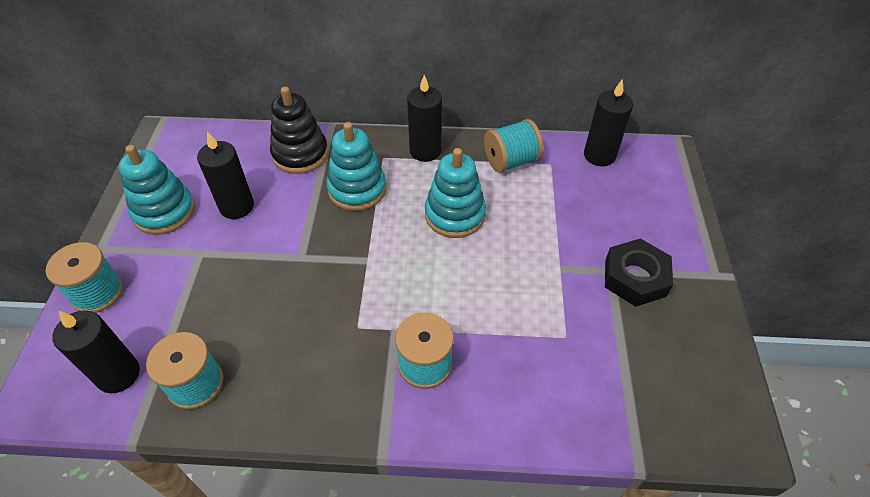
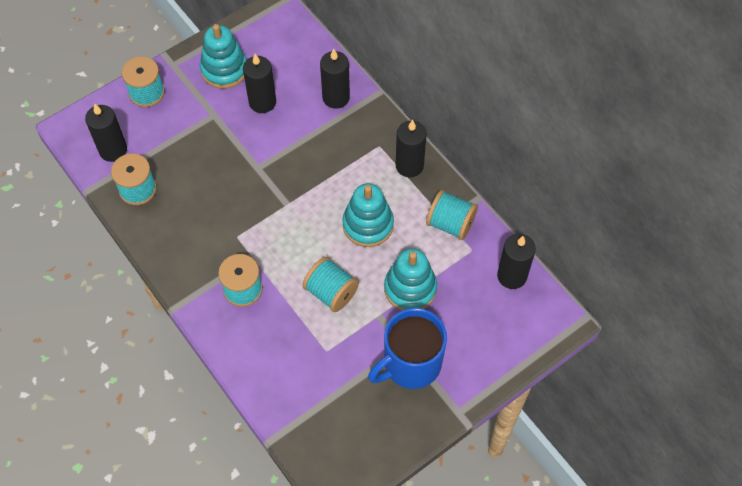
camera: 50 degrees right, 10 degrees up
(300, 154) = (336, 97): black stacking toy -> black candle
(357, 189) = (337, 154): turquoise stacking toy -> turquoise stacking toy (410, 288)
(501, 289) = (331, 292): none -> turquoise spool
(635, 277) = (411, 364): black nut -> blue mug

